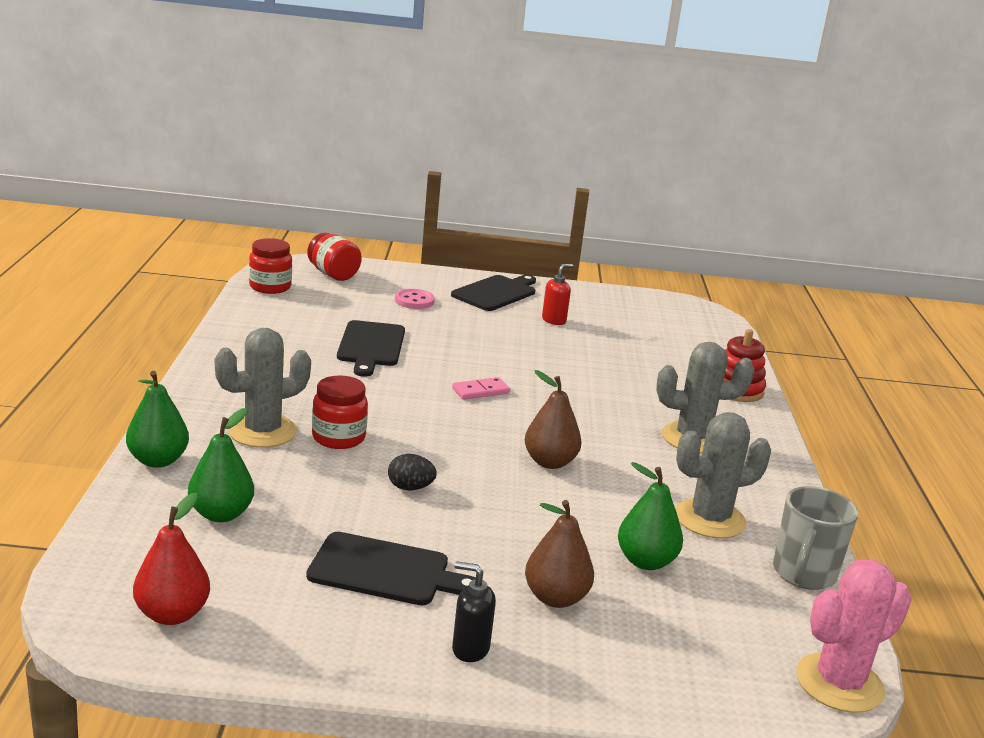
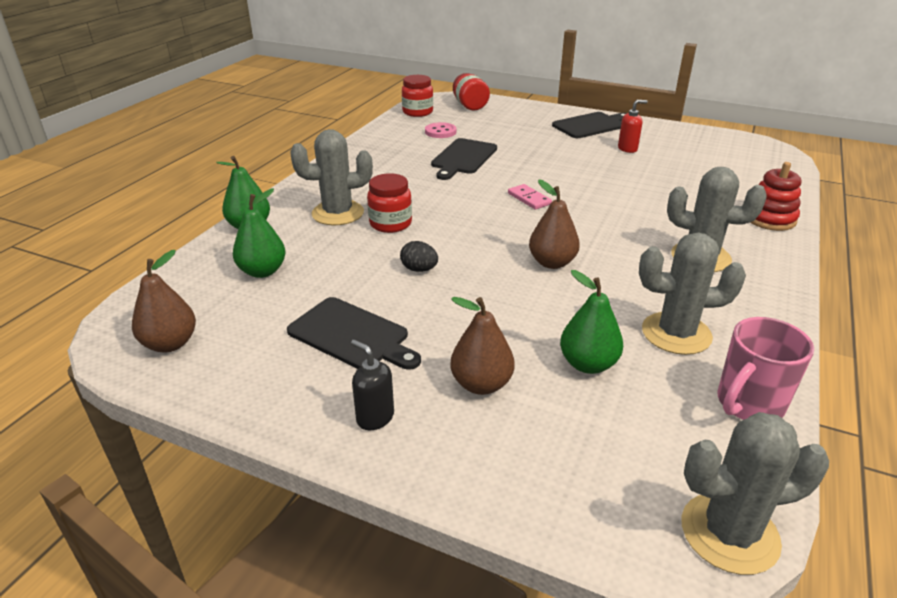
camera: 25 degrees right, 10 degrees up
(172, 614) = (170, 344): red pear -> brown pear
(414, 301) = (520, 127): pink button -> pink button (440, 132)
(480, 391) = (529, 199): pink domino -> pink domino turned 60 degrees clockwise
(803, 574) = (748, 404): grey mug -> pink mug
(839, 683) = (729, 533): pink cactus -> grey cactus

